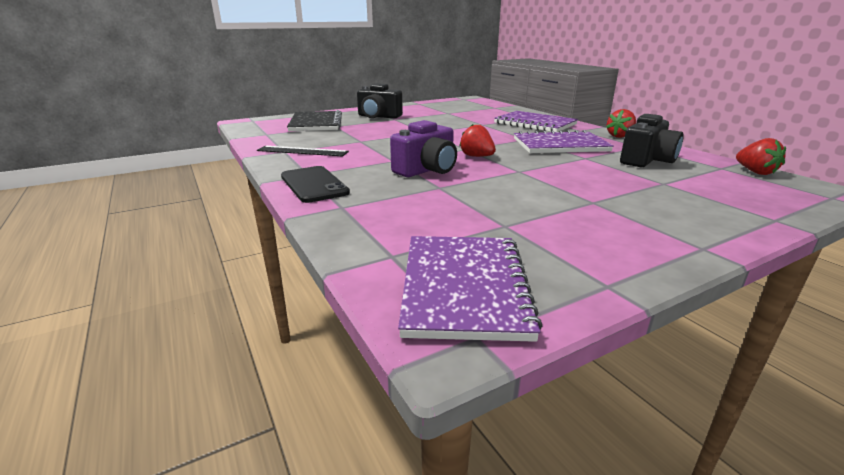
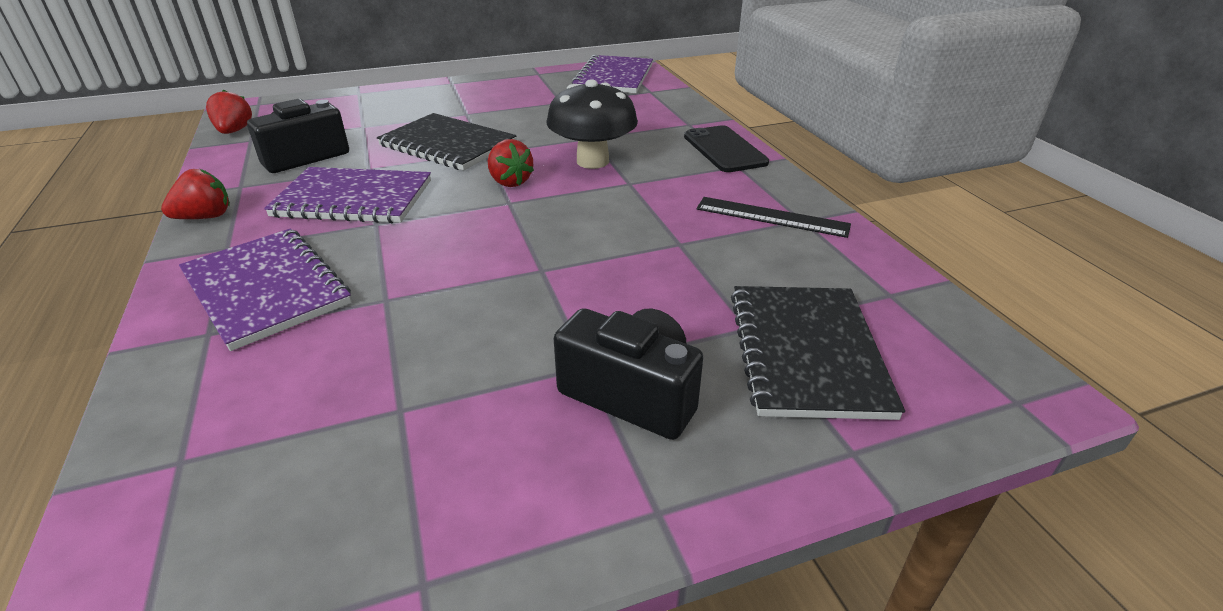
camera: 170 degrees left, 10 degrees up
(427, 170) = (592, 161): purple camera -> black mushroom
(557, 174) = (447, 145): none -> black notebook

